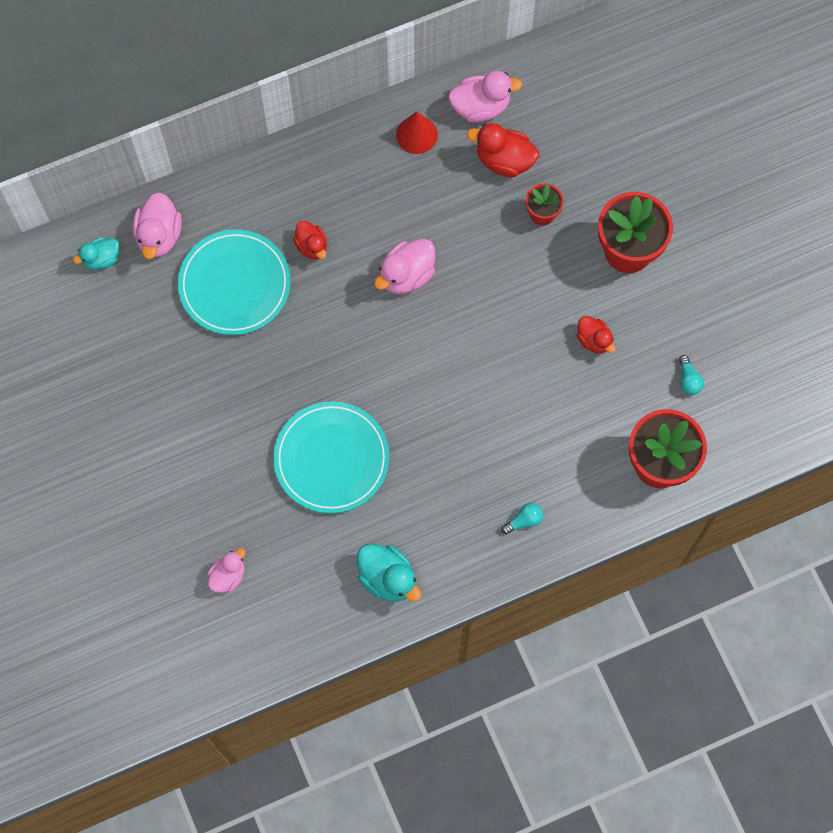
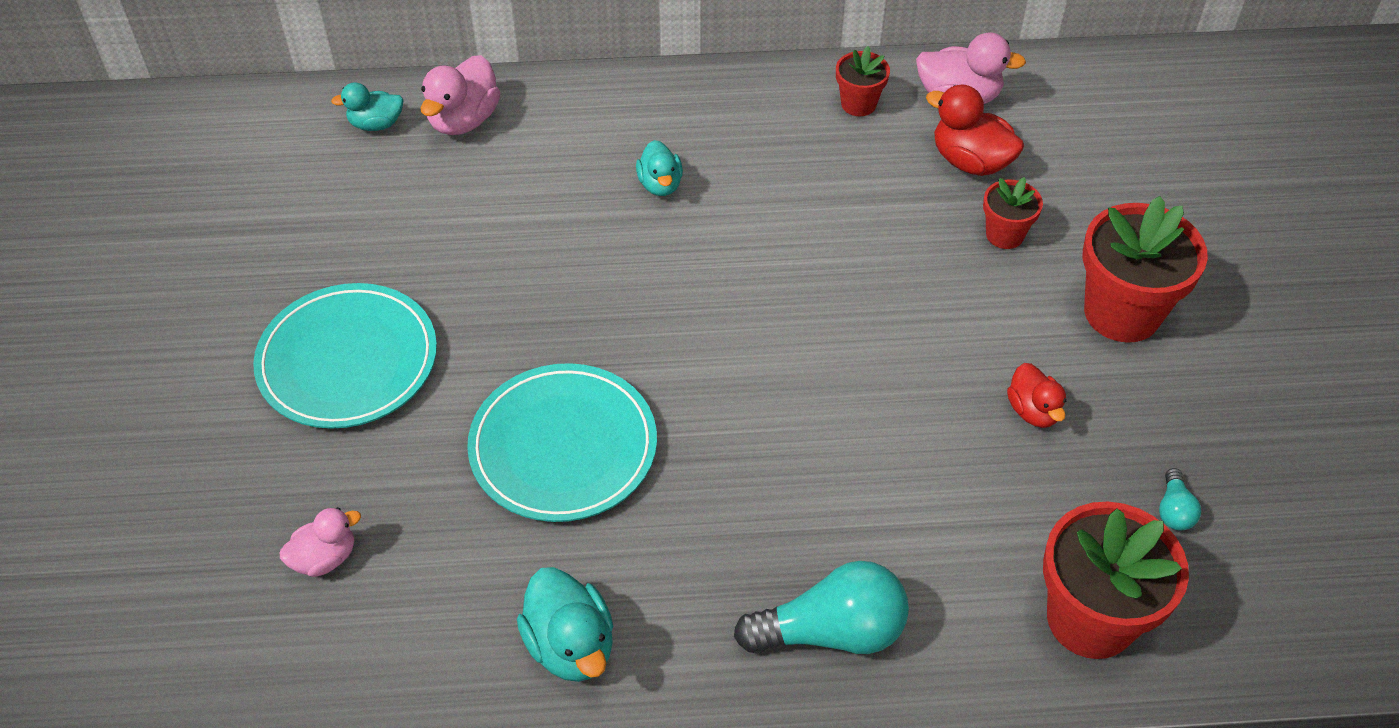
camera: 20 degrees right, 20 degrees down
(235, 284) = (534, 198): turquoise plate -> turquoise plate (348, 361)
(312, 246) = (660, 184): red duck -> turquoise duck
(406, 275) = (778, 252): pink duck -> none
(416, 135) = (858, 104): red cone -> red flower pot
(524, 521) = (830, 631): turquoise light bulb -> turquoise light bulb, size x2.16

